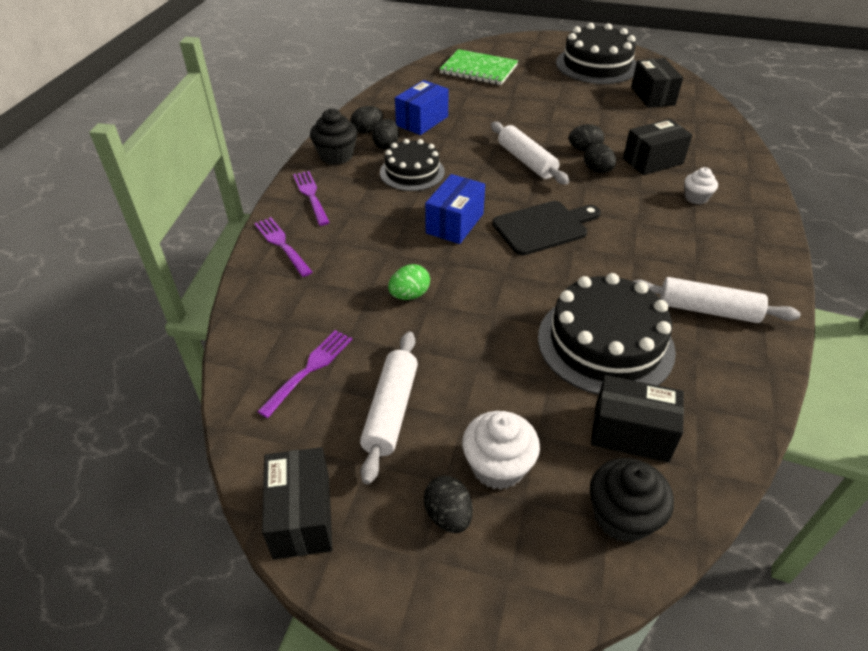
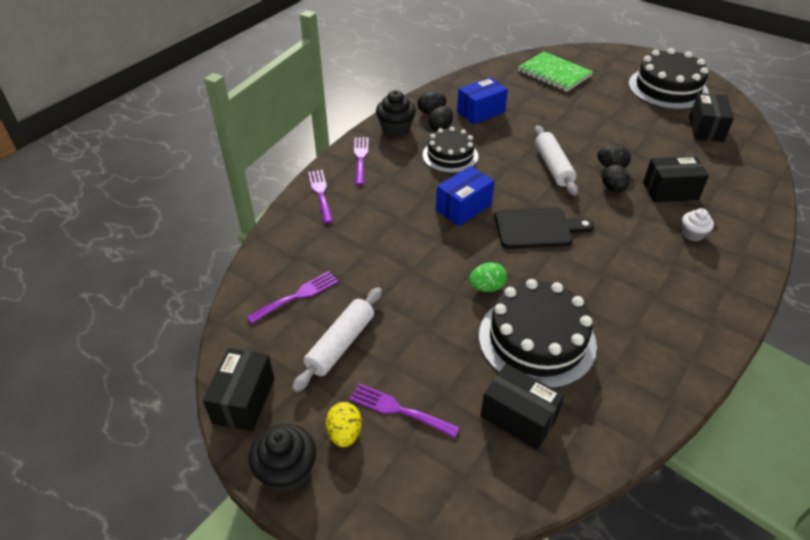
camera: 20 degrees right, 0 degrees up
(409, 295) = (398, 258): green egg -> green egg (486, 287)
(448, 515) = (345, 433): black egg -> yellow egg
(498, 466) = (399, 410): white cupcake -> purple fork
(622, 516) = (475, 478): black cupcake -> black cupcake (287, 471)
(708, 310) = (644, 336): white rolling pin -> none

